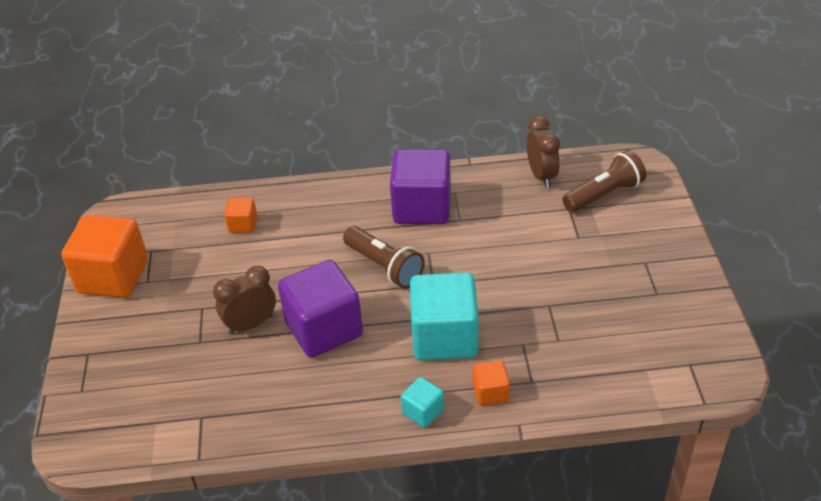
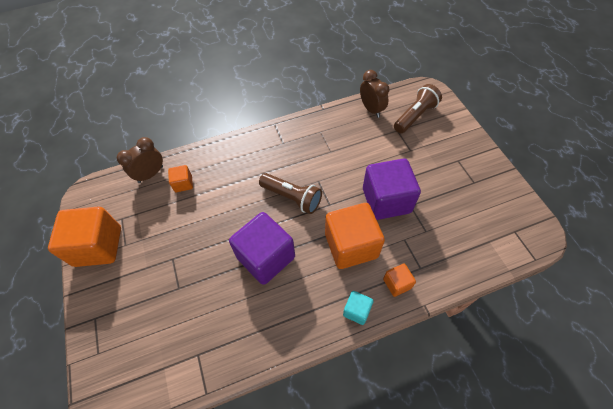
camera: 15 degrees left, 15 degrees up
(251, 324) = (212, 265): brown clock -> brown clock (150, 174)
(422, 207) = (302, 147): purple cube -> purple cube (386, 200)
(444, 337) = (351, 245): turquoise cube -> orange cube

